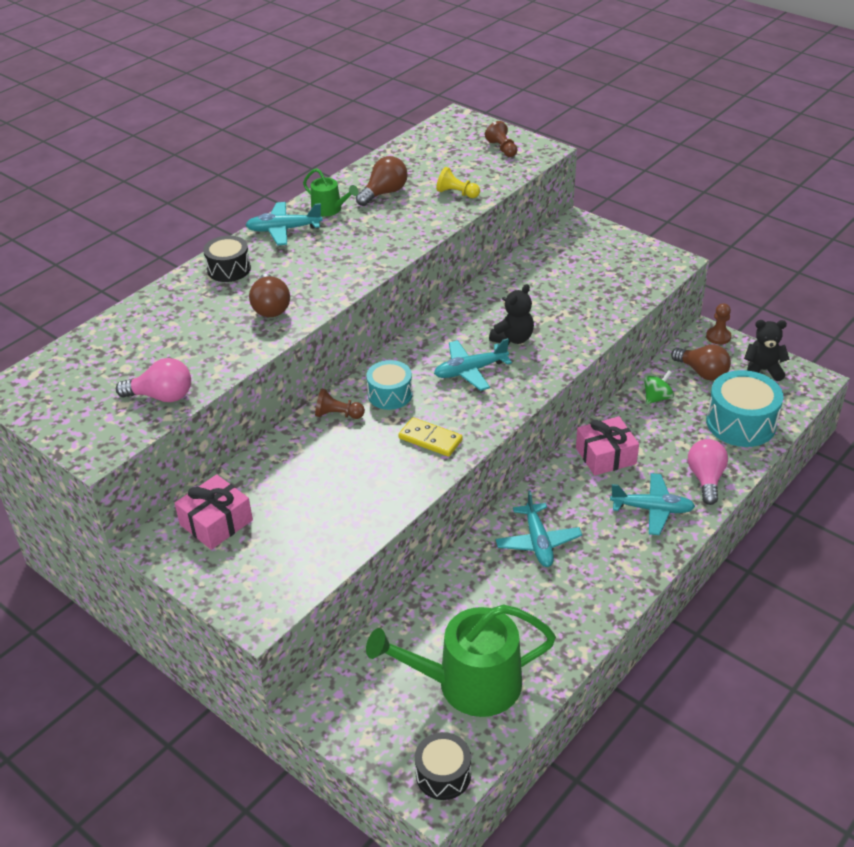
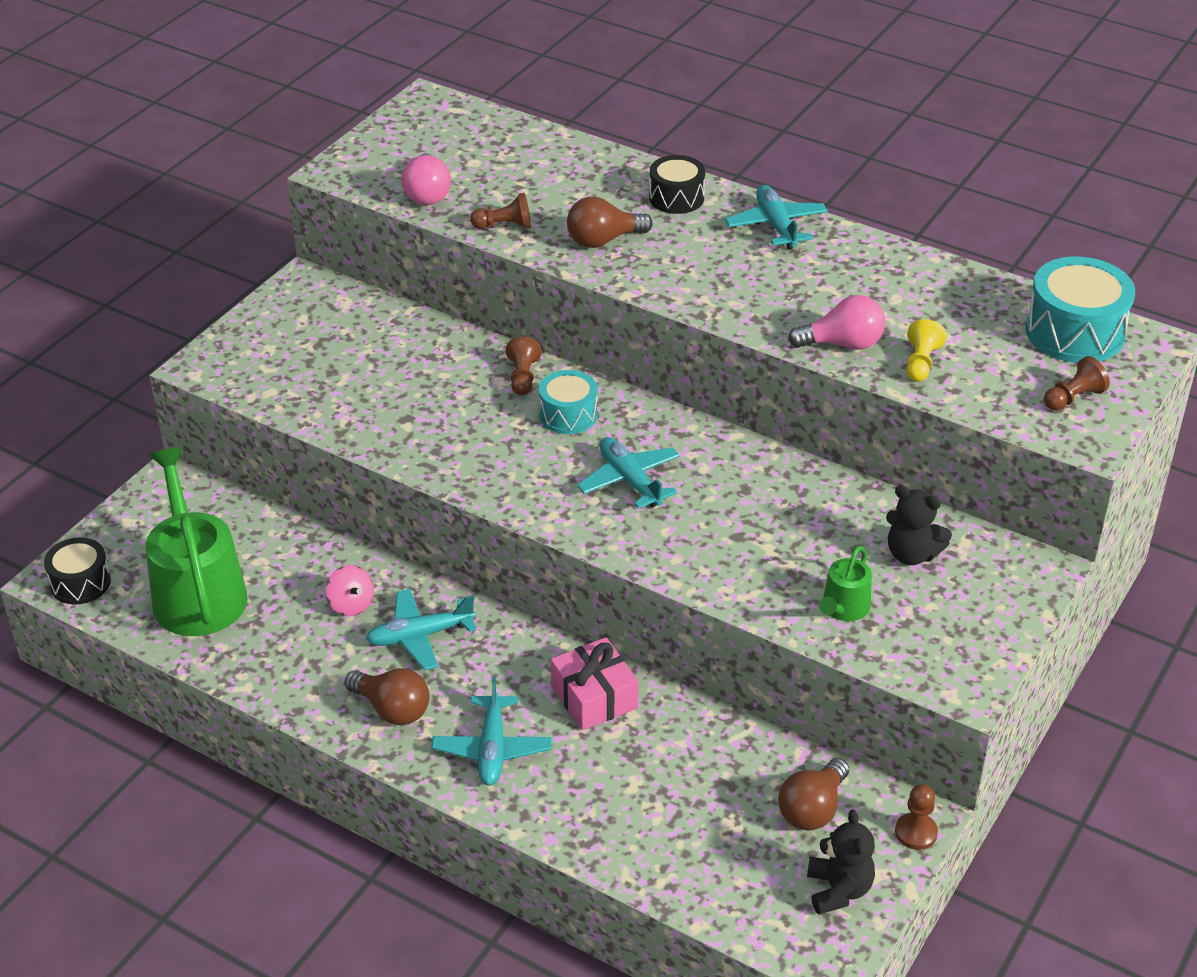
camera: 80 degrees right, 0 degrees up
(216, 522) = (335, 316): pink gift -> none
(230, 355) = (504, 226): none -> brown pawn
(329, 209) = (838, 255): green watering can -> green watering can (843, 608)
(384, 193) = (897, 297): brown light bulb -> brown light bulb (392, 709)
(430, 439) = (487, 458): yellow domino -> none
(498, 581) = (351, 604): none -> pink spinning top
(513, 338) = (710, 515): black teddy bear -> black teddy bear (911, 554)
(657, 398) = (735, 753): green spinning top -> none
(706, 479) = (562, 809): pink light bulb -> pink light bulb (843, 344)
(741, 423) = (696, 855): turquoise drum -> turquoise drum (1074, 332)

